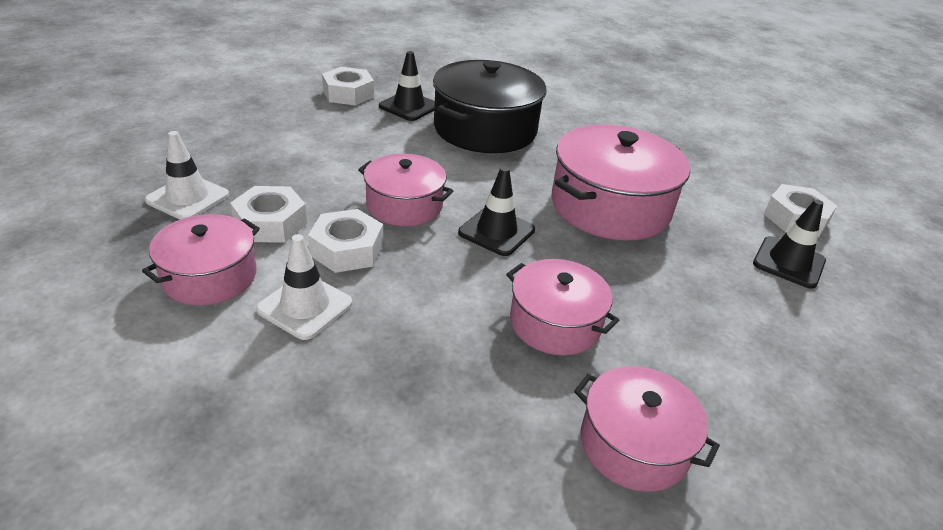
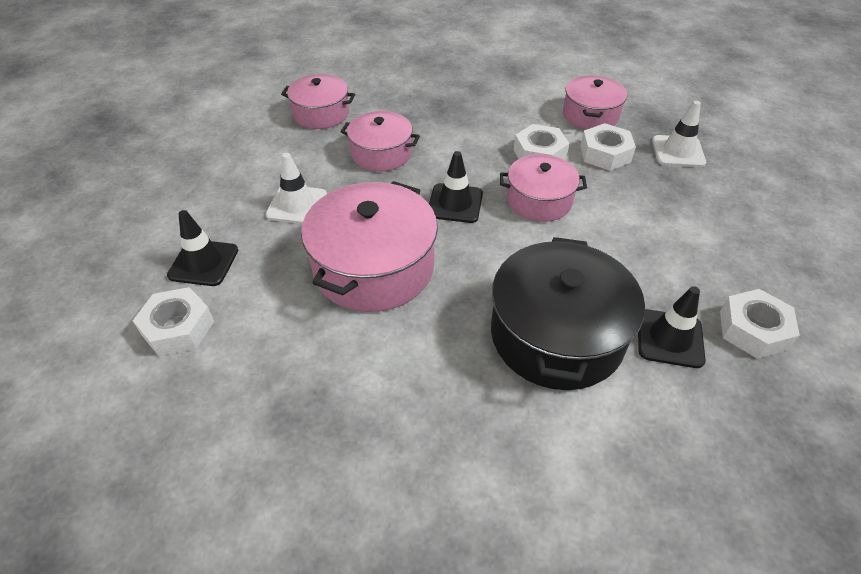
camera: 160 degrees right, 10 degrees up
(305, 306) = (524, 118): white traffic cone -> white traffic cone (297, 205)

